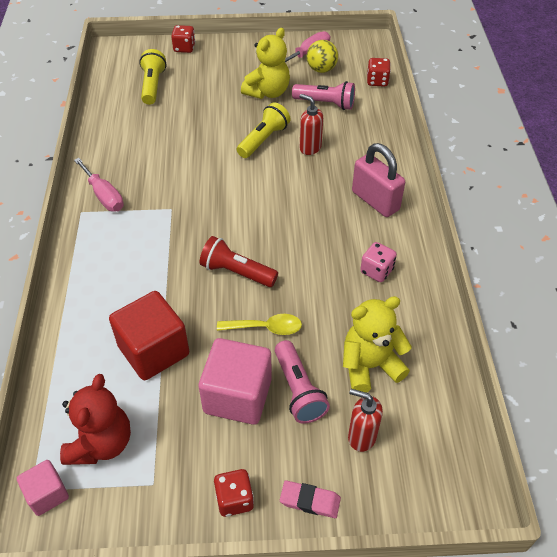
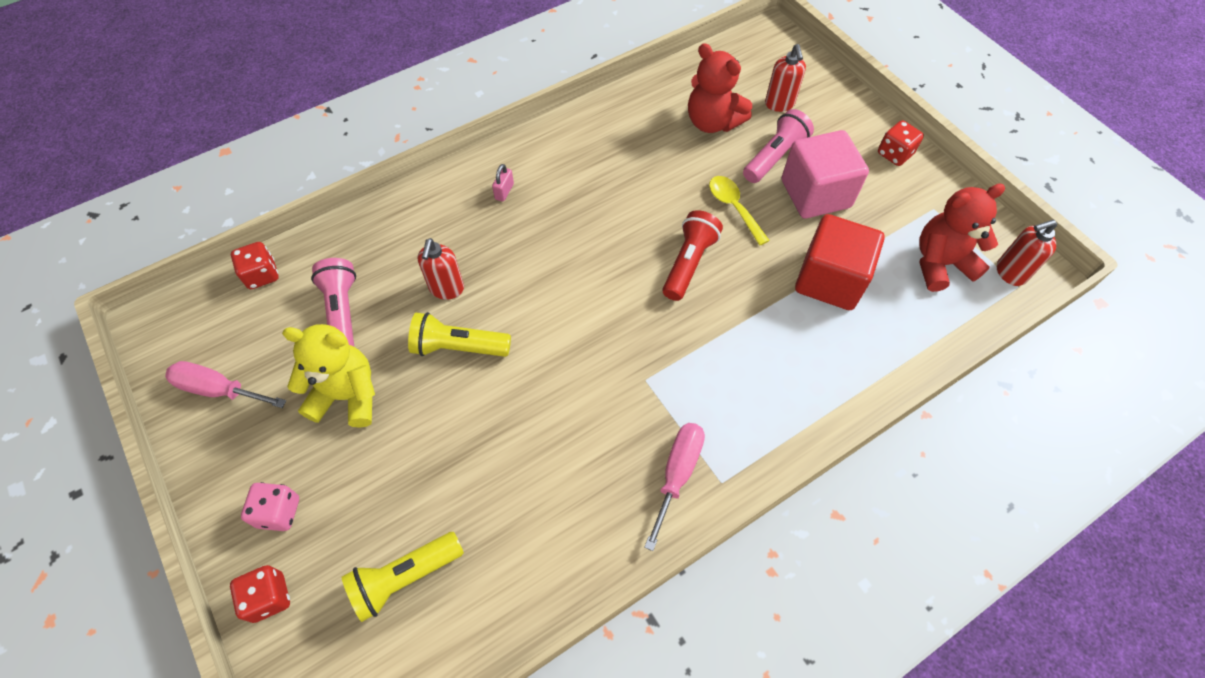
camera: 120 degrees left, 10 degrees up
(47, 494) = (1010, 273): pink cube -> red soap dispenser
(237, 272) = (688, 263): red flashlight -> red flashlight turned 150 degrees counterclockwise
(310, 501) = (854, 113): pink eraser -> none
(321, 69) = (257, 353): yellow ball -> none
(370, 366) = (712, 122): yellow teddy bear -> red teddy bear
(375, 201) = (504, 191): pink padlock -> pink padlock, size x0.42
(376, 271) = (603, 155): pink dice -> pink dice (279, 512)

